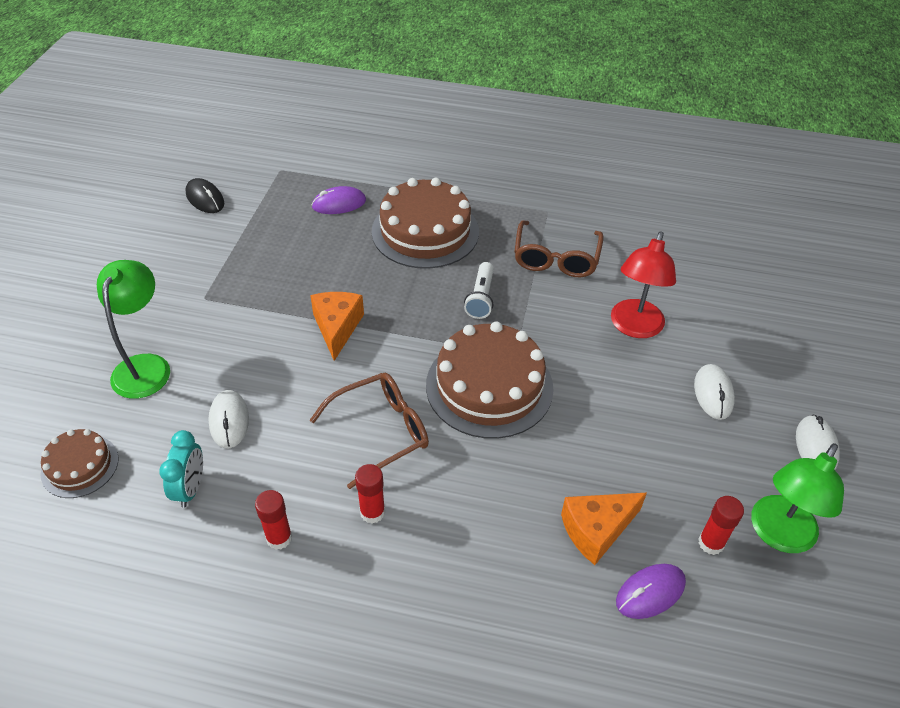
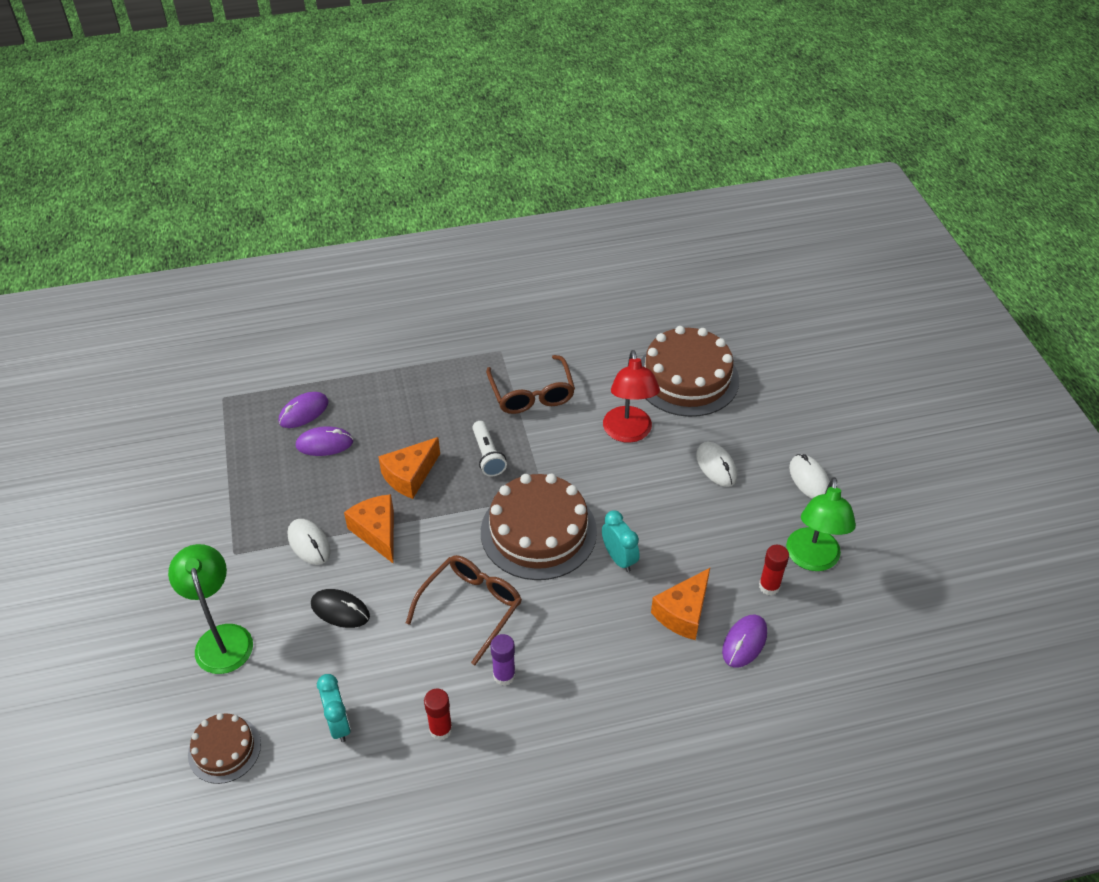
camera: 25 degrees left, 0 degrees up
(205, 199) = (166, 455): black mouse -> black mouse (340, 610)
(229, 421) = (334, 653): white mouse -> white mouse (309, 543)
(340, 236) = (324, 444): none -> purple mouse
(372, 512) = (504, 675): red glue stick -> purple glue stick
(397, 289) = (410, 476): none -> orange cheese
(425, 231) = (402, 410): brown cake -> brown cake (687, 378)
(557, 445) = (619, 558): none -> turquoise clock

